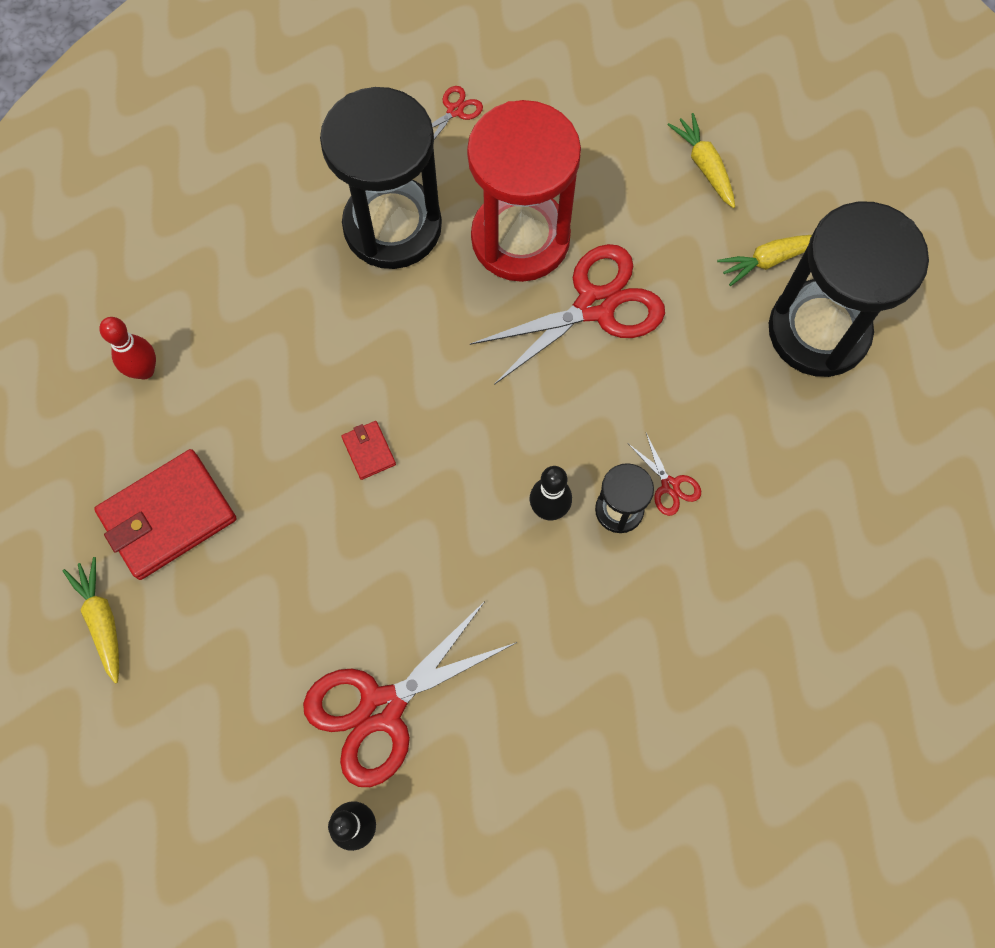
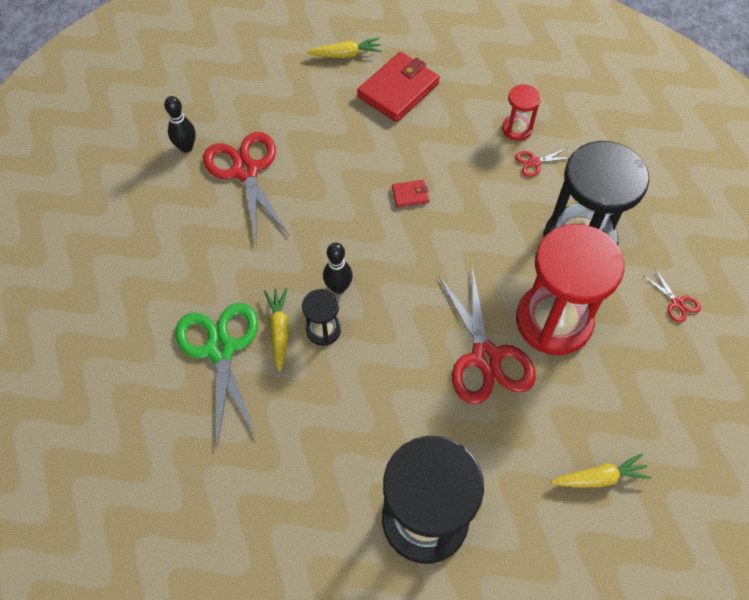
camera: 105 degrees right, 10 degrees down
(144, 370) = (497, 91): red bowling pin -> none
(168, 516) = (398, 90): red wallet -> red wallet turned 60 degrees clockwise
(214, 331) = (517, 129): none -> red hourglass
(669, 486) = (330, 367): red scissors -> red scissors (534, 162)
(690, 637) = (221, 349): none -> green scissors
(770, 260) = (498, 502): yellow carrot -> yellow carrot (279, 330)

